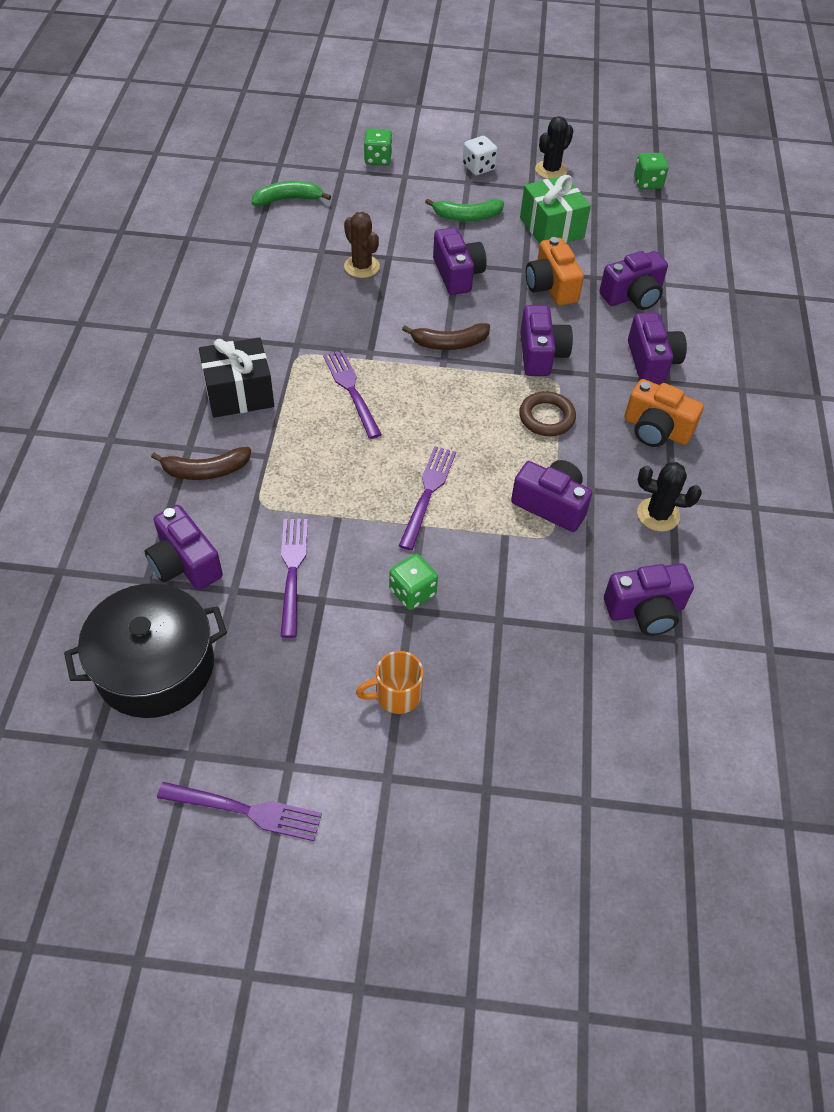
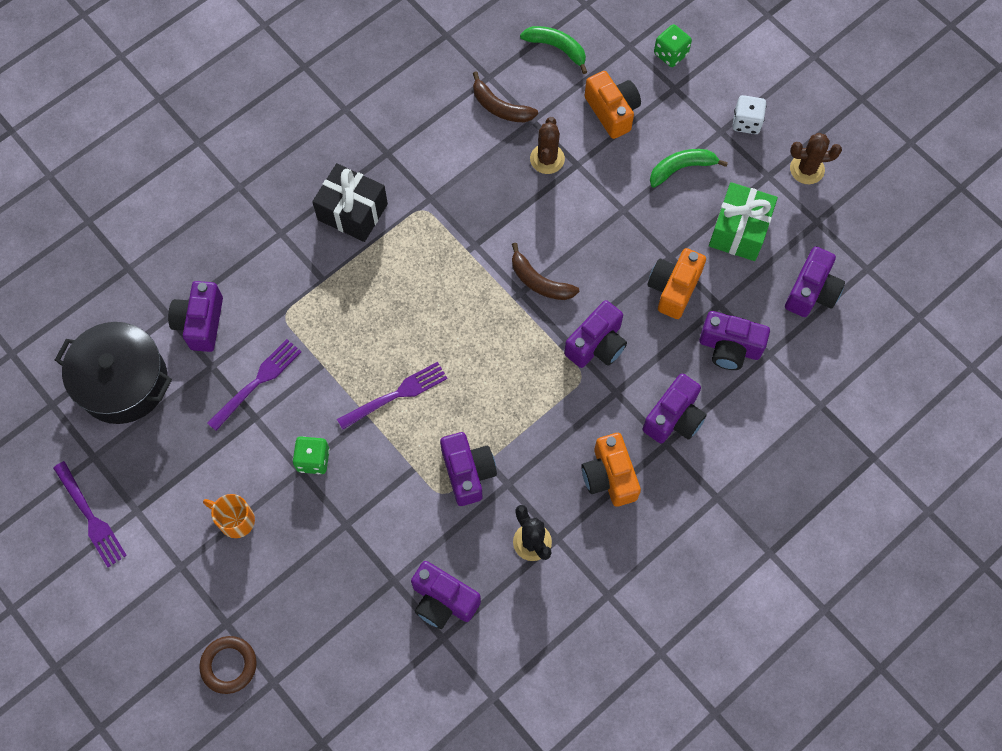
camera: 45 degrees right, 15 degrees up
(206, 471) = (275, 261): brown banana -> brown banana (500, 107)
(351, 390) = (429, 269): purple fork -> none
(376, 212) = (612, 111): none -> orange camera
(457, 274) = (612, 221): purple camera -> purple camera (811, 292)
(467, 216) = (681, 168): green banana -> green banana turned 120 degrees clockwise
(546, 417) = (541, 401): brown ring -> brown ring (229, 665)
(551, 170) = (807, 169): black cactus -> brown cactus
(648, 183) = (878, 244): green dice -> none

